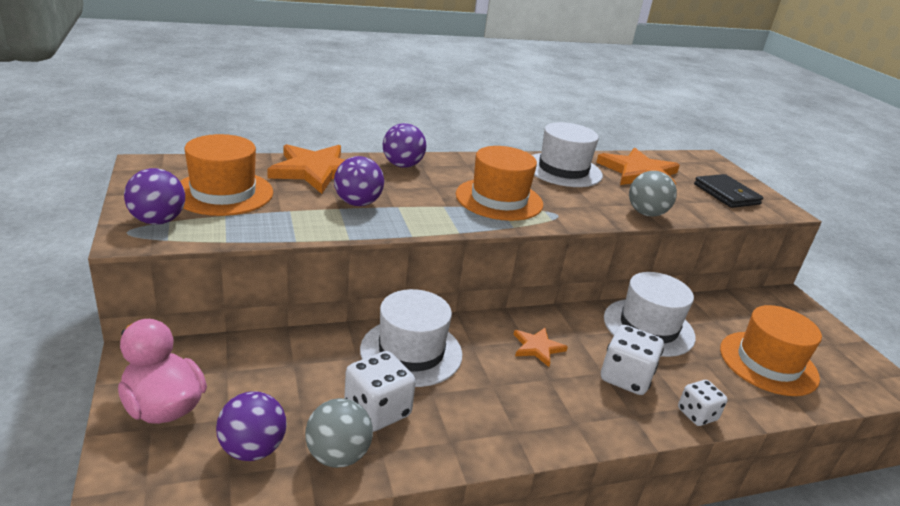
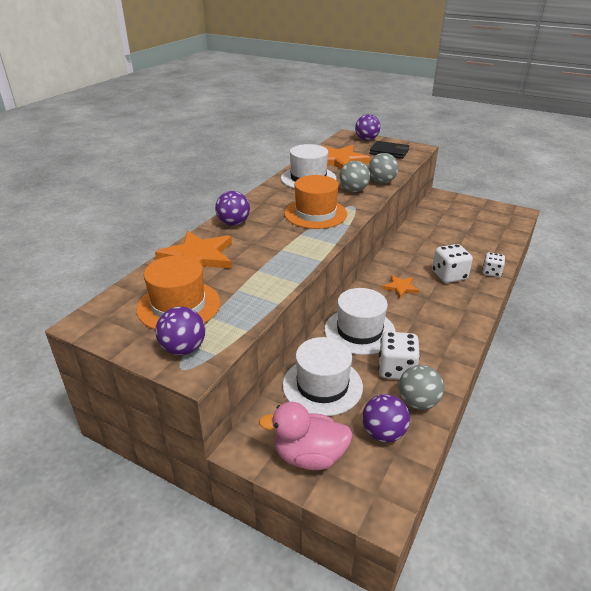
camera: 40 degrees left, 5 degrees up
(358, 203) = (260, 261): purple ball -> purple ball (366, 139)
(591, 203) = (353, 190): none -> grey ball
(648, 327) = (420, 245): white hat -> white hat (322, 385)
(768, 363) = (477, 231): orange hat -> none

